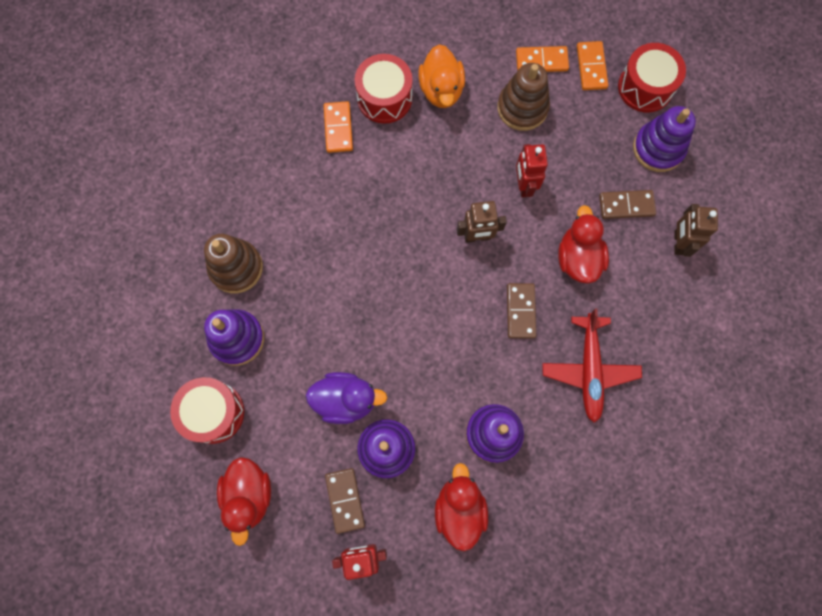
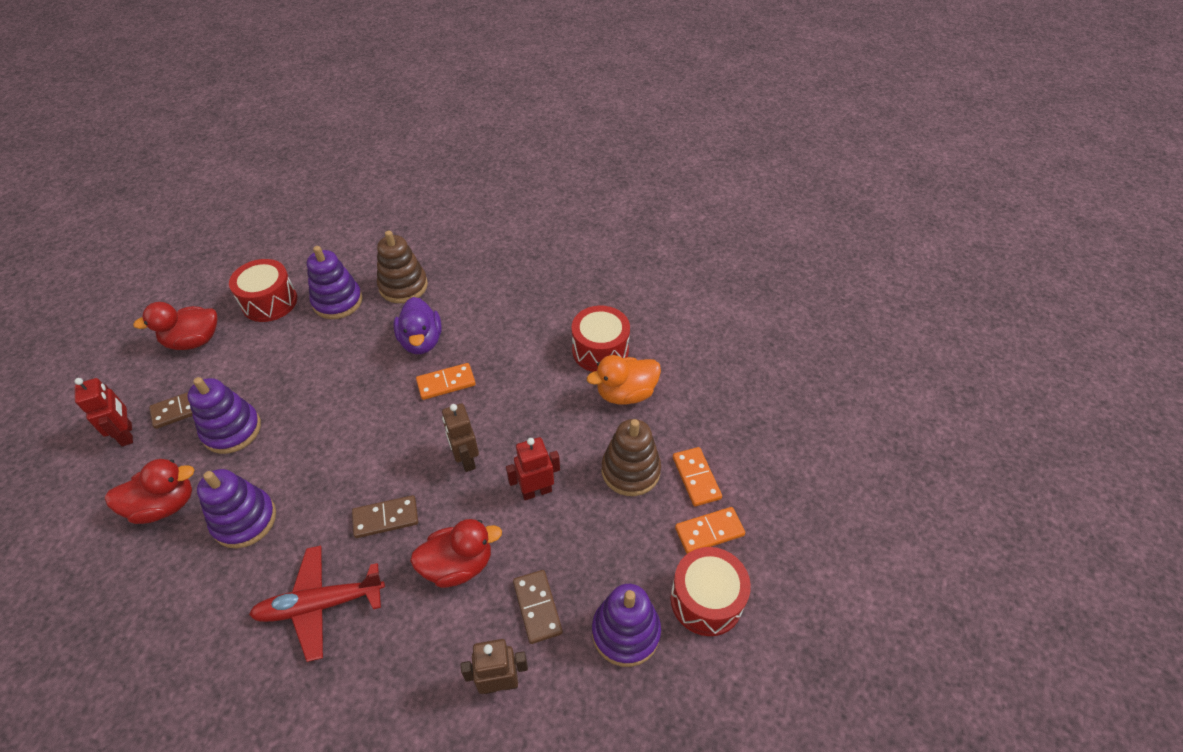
camera: 75 degrees right, 25 degrees down
(338, 128) = (556, 323): orange domino -> orange domino (446, 383)
(346, 400) = (281, 388): purple duck -> purple duck (421, 341)

